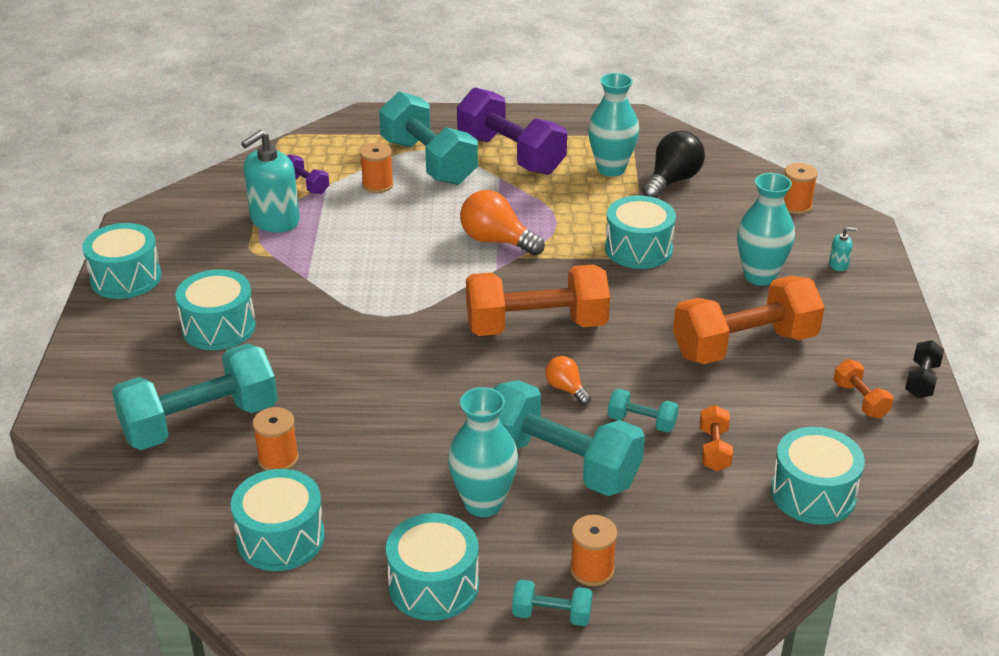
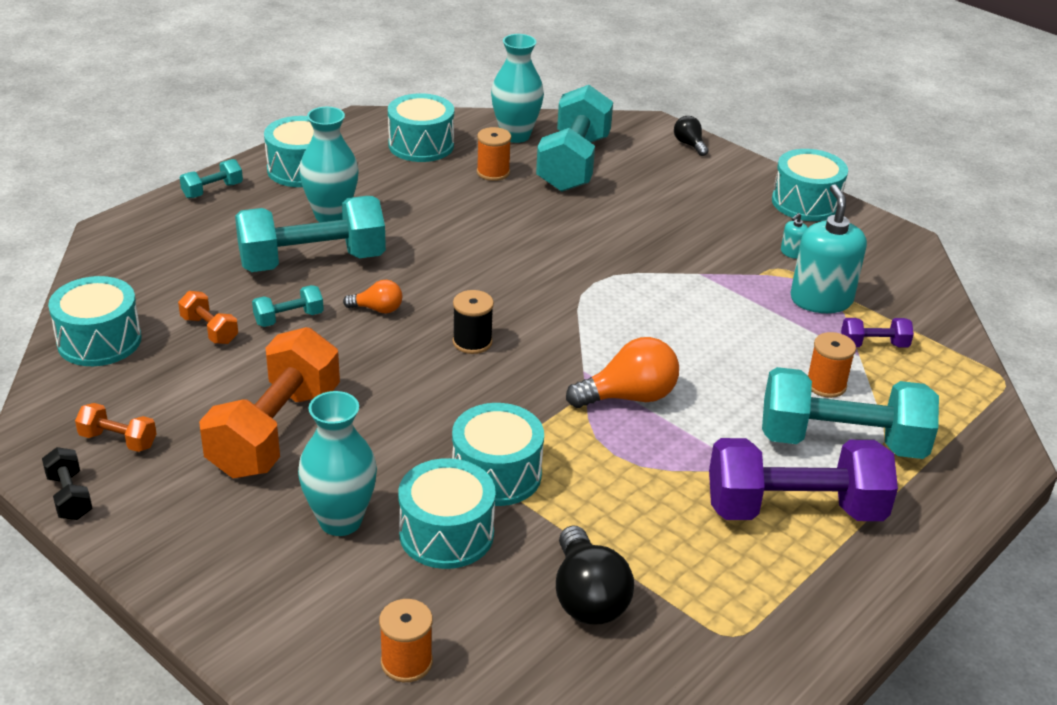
camera: 130 degrees right, 0 degrees up
(78, 377) = (689, 144): none -> black light bulb
(219, 327) = (680, 211): turquoise drum -> turquoise drum (446, 533)
(536, 326) = (472, 342): orange dumbbell -> black spool
(592, 570) = (214, 220): orange spool -> none
(611, 169) = (673, 567): turquoise vase -> turquoise vase (515, 135)
(838, 265) = (270, 595): turquoise soap dispenser -> turquoise soap dispenser (792, 253)

